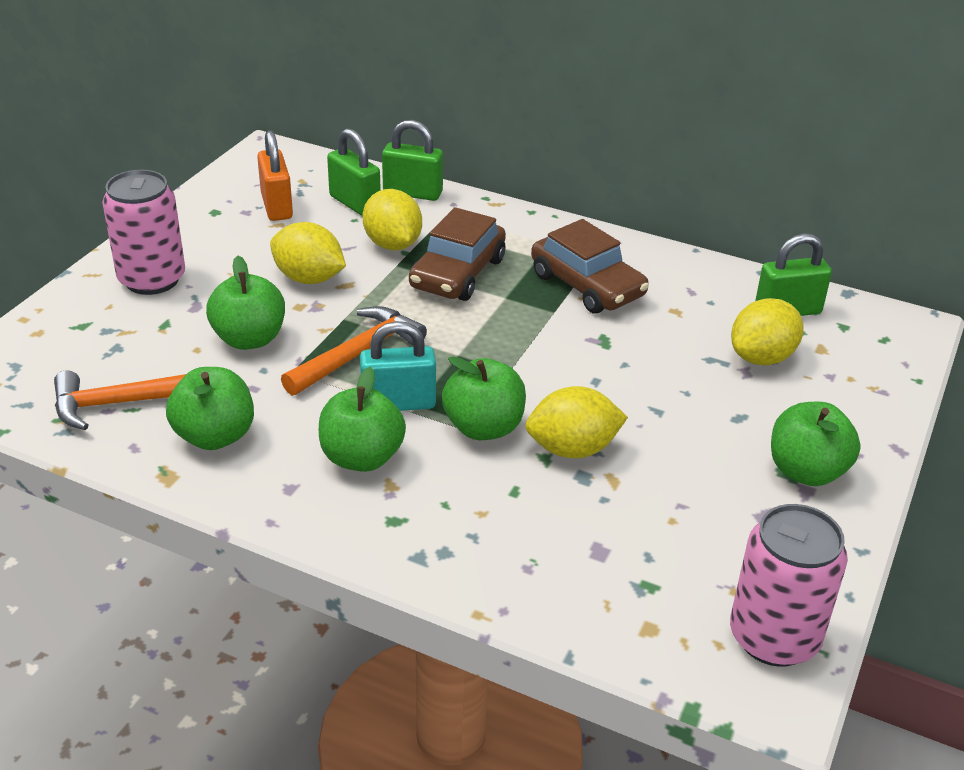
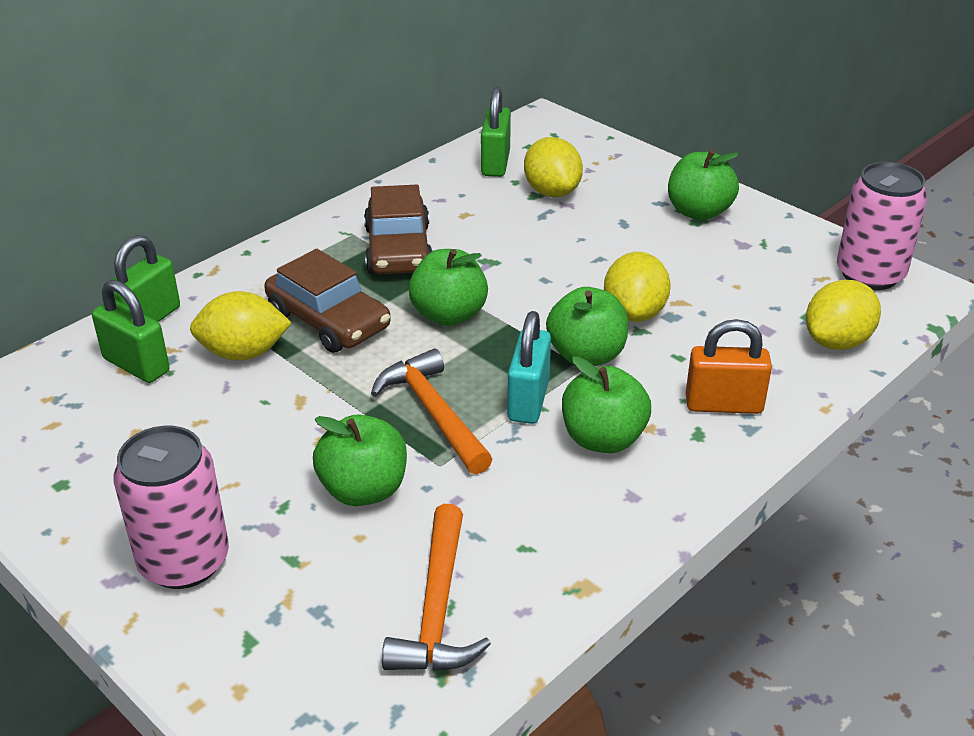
camera: 70 degrees left, 0 degrees up
(215, 436) = (530, 540): green apple -> green apple (449, 315)
(276, 206) = (93, 428): orange padlock -> orange padlock (723, 405)
(309, 278) = (270, 426): yellow lemon -> yellow lemon (837, 341)
(355, 203) = (136, 365): green padlock -> green padlock turned 60 degrees clockwise
(587, 285) = (398, 249): brown car -> brown car turned 105 degrees clockwise

